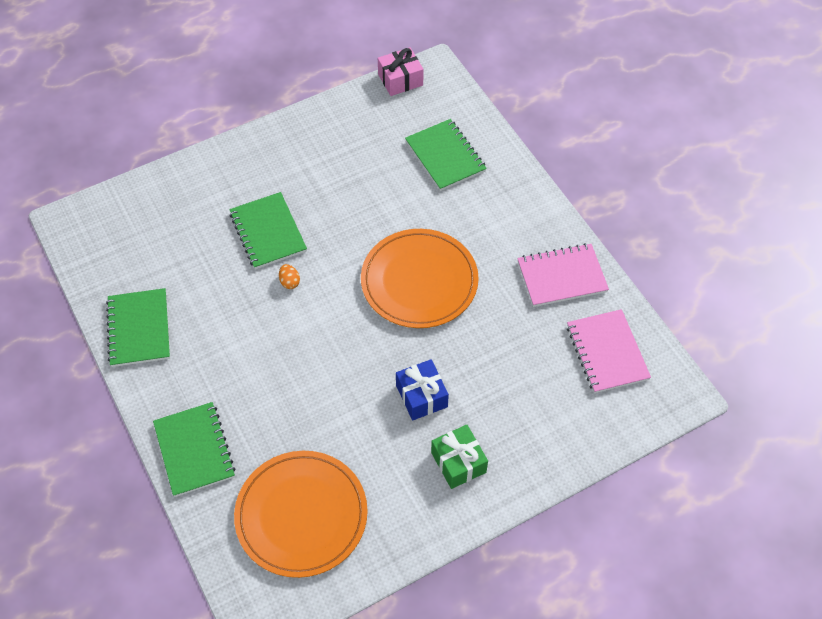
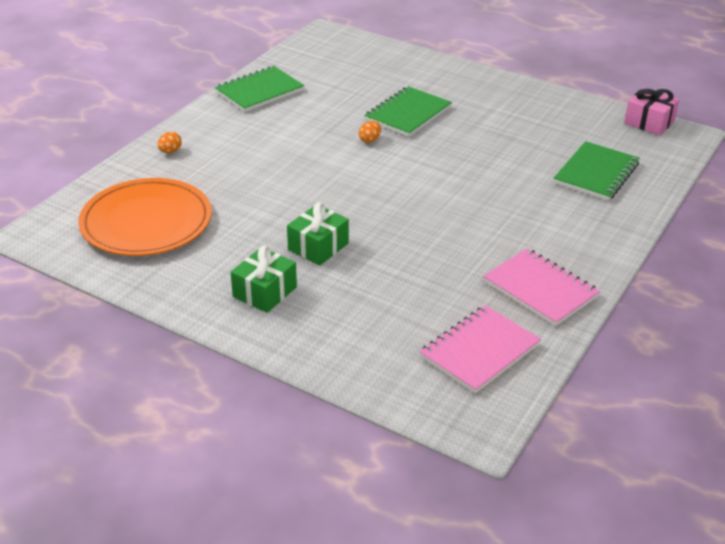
camera: 60 degrees right, 20 degrees down
(194, 450) = (170, 151): green notebook -> orange egg
(419, 281) = (441, 204): orange plate -> none
(421, 396) = (318, 246): blue gift -> green gift

